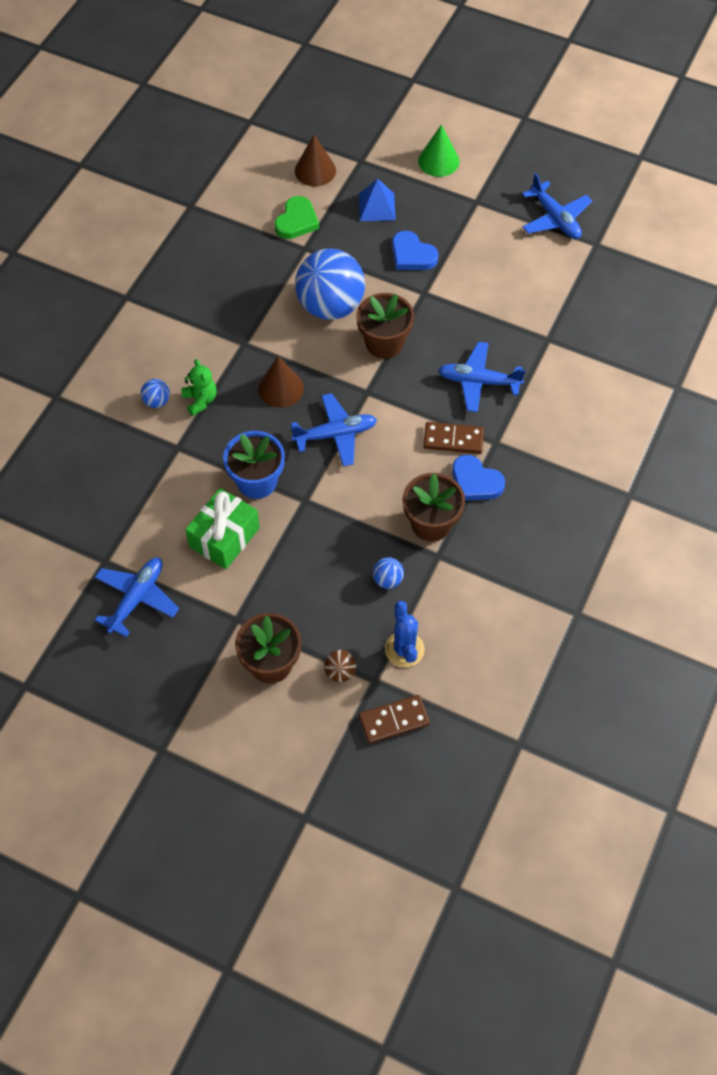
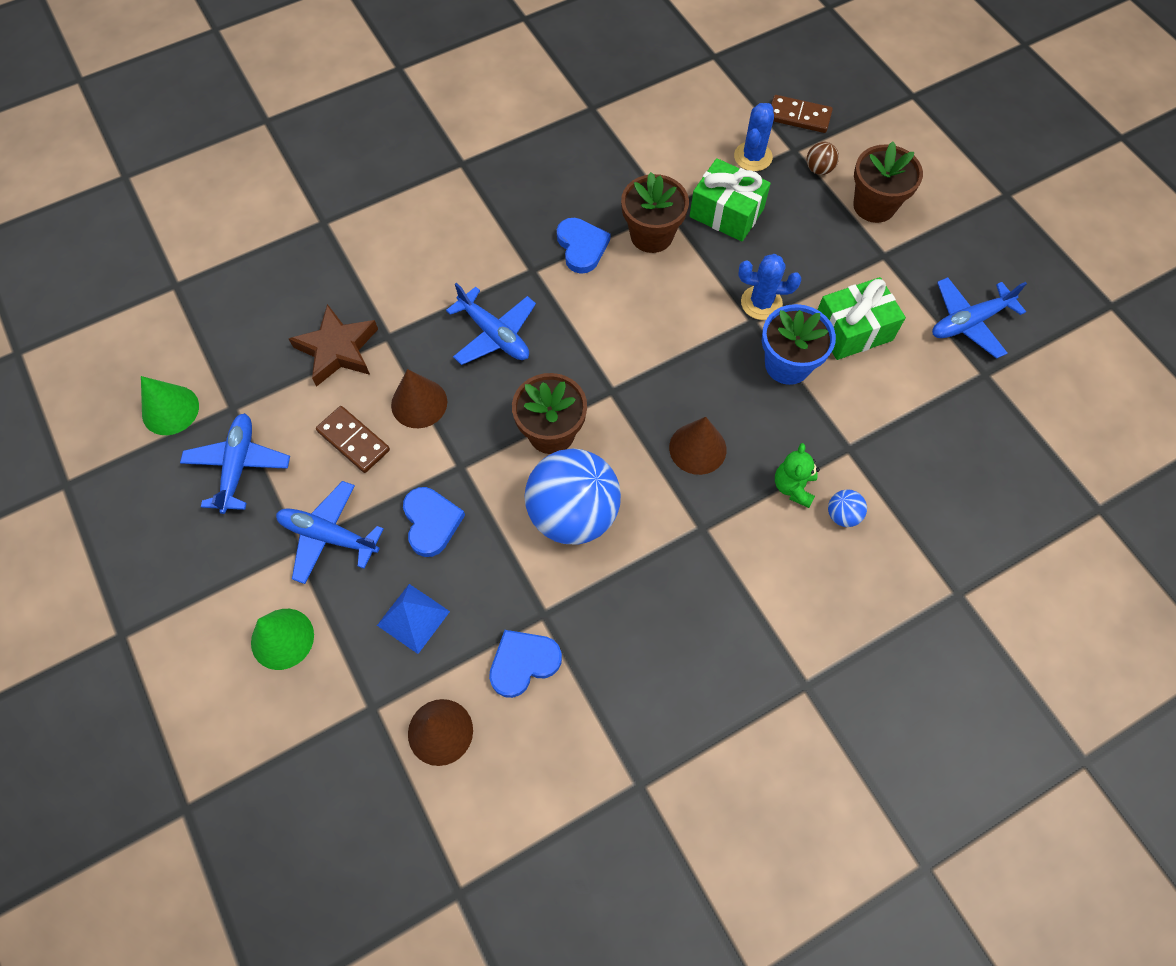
camera: 145 degrees left, 5 degrees up
(296, 221) = (523, 663): green heart -> blue heart
(307, 518) = (761, 303): none -> blue cactus
(335, 434) = (677, 365): blue plane -> blue plane (329, 536)
(388, 580) = (726, 213): blue ball -> green gift
(453, 440) = (568, 294): brown domino -> brown domino (353, 440)
(485, 312) = (419, 403): none -> brown cone
(570, 312) = (338, 349): none -> brown star
(630, 222) = (170, 410): none -> green cone

